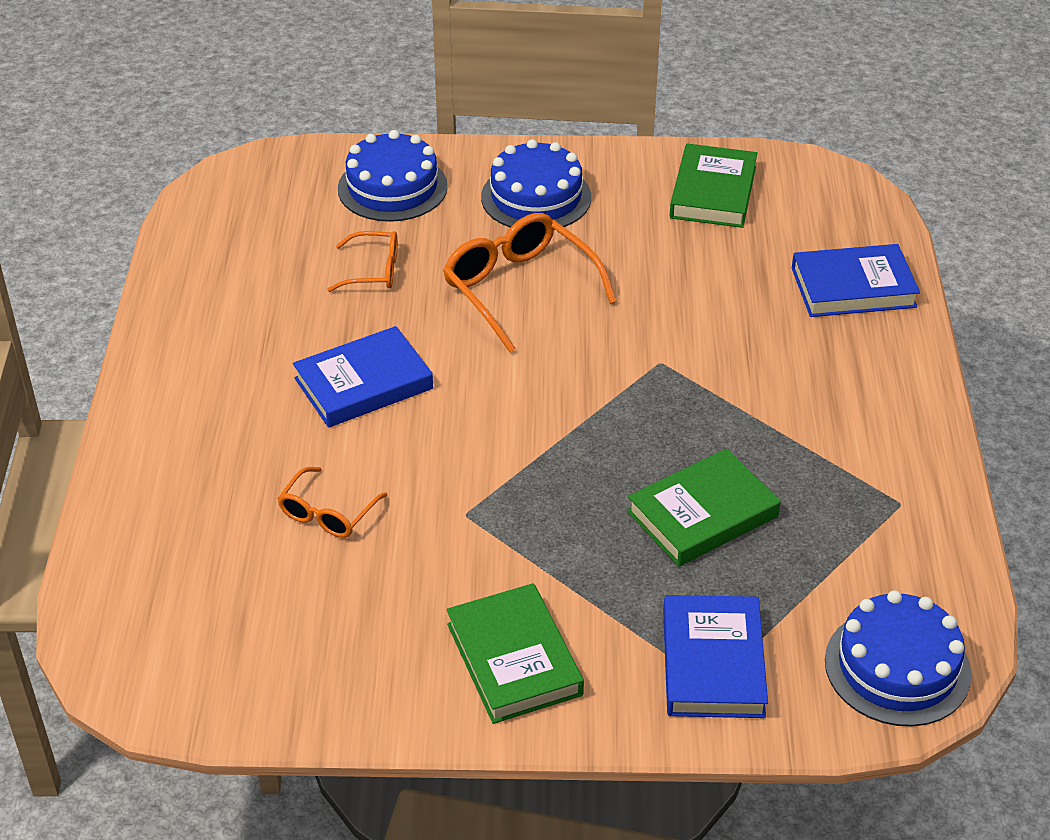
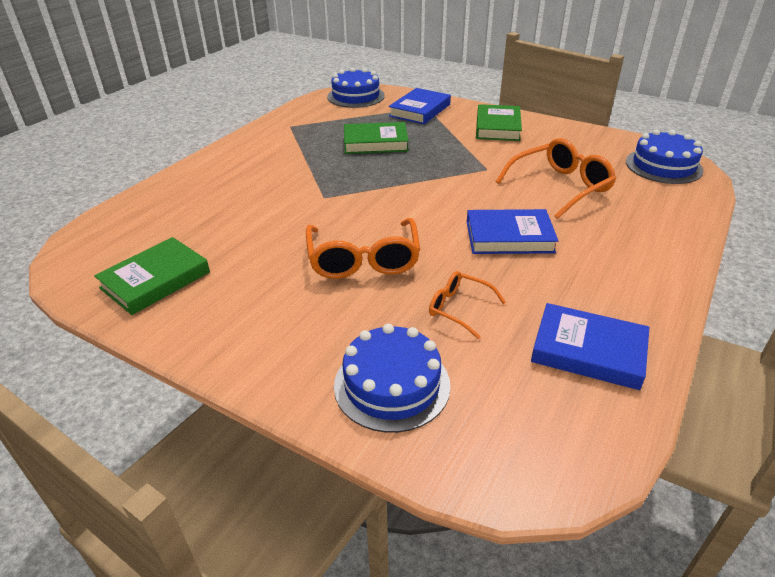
camera: 150 degrees left, 5 degrees down
(327, 513) = (560, 186): orange glasses -> orange glasses, size x1.78
(536, 197) = (280, 325): blue cake -> blue cake (663, 166)
(853, 287) = (173, 198): blue book -> blue book (588, 351)

